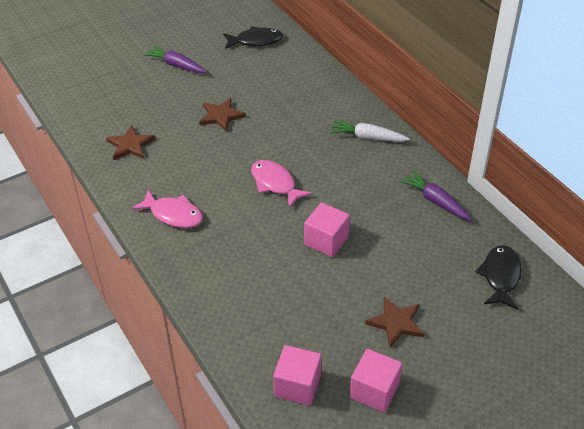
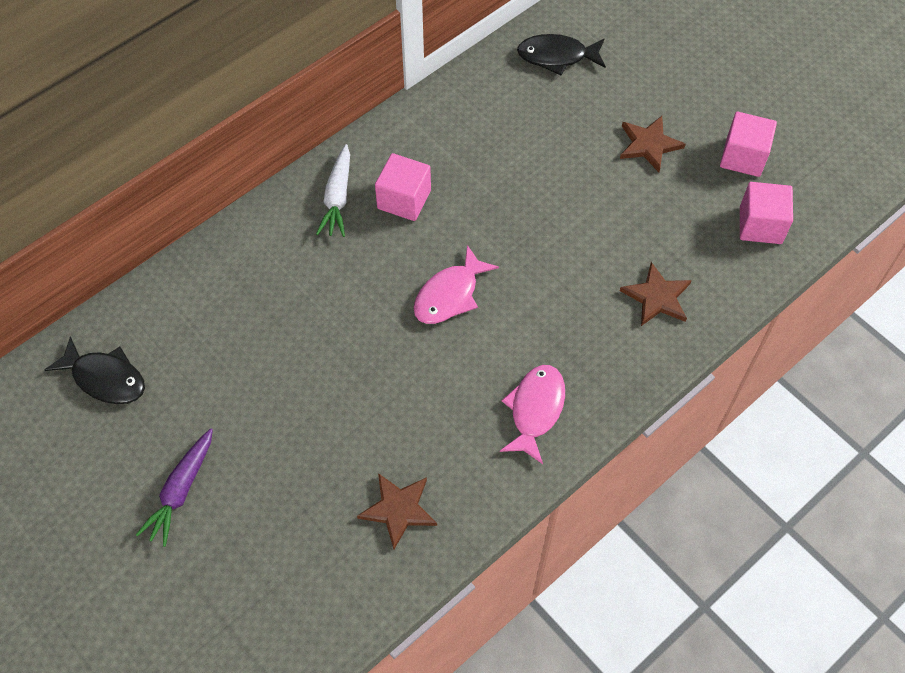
camera: 100 degrees left, 15 degrees up
(221, 116) = (311, 392): brown star -> brown star (657, 297)
(255, 41) = (105, 378): black fish -> black fish turned 135 degrees clockwise
(326, 241) = (542, 223): pink cube -> pink cube (404, 199)
(435, 201) = (449, 118): purple carrot -> none

